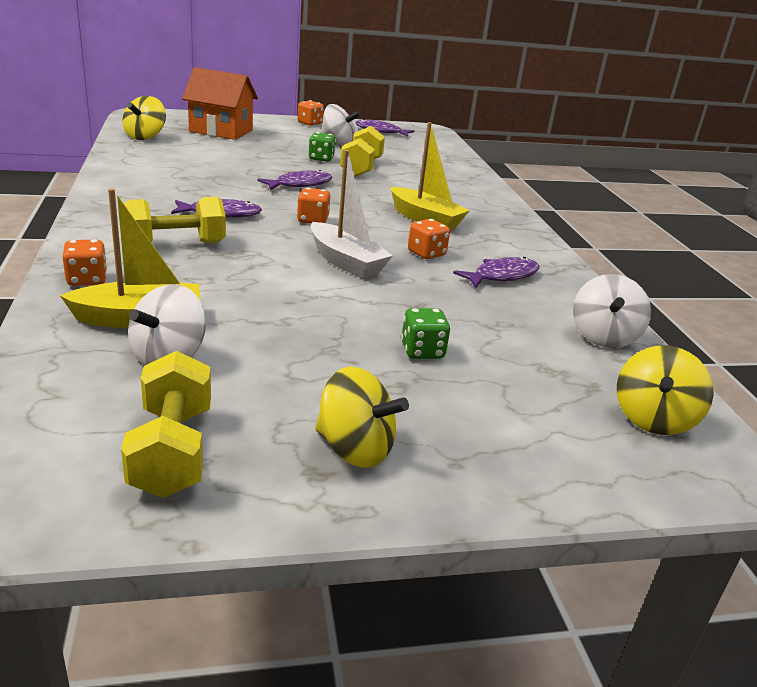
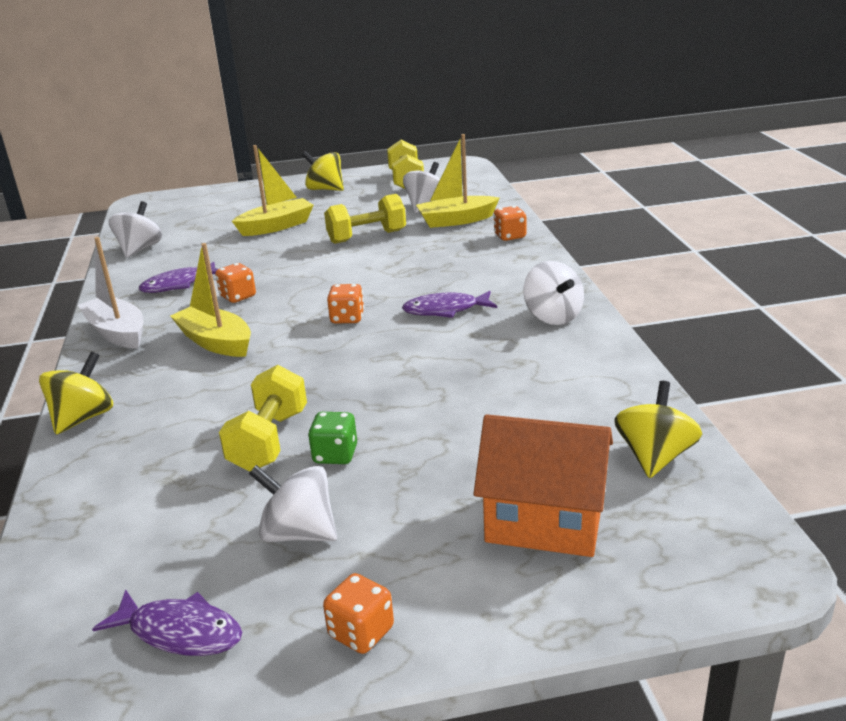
camera: 175 degrees left, 0 degrees up
(129, 197) = (553, 316): none -> white spinning top
(176, 244) = (467, 271): yellow dumbbell -> yellow dumbbell (367, 237)
(300, 184) = (366, 376): purple fish -> none
(346, 262) = (317, 277): white boat -> white boat (117, 333)
(422, 351) = (276, 226): green dice -> yellow boat
(653, 419) = (160, 214): yellow spinning top -> yellow spinning top (83, 418)

